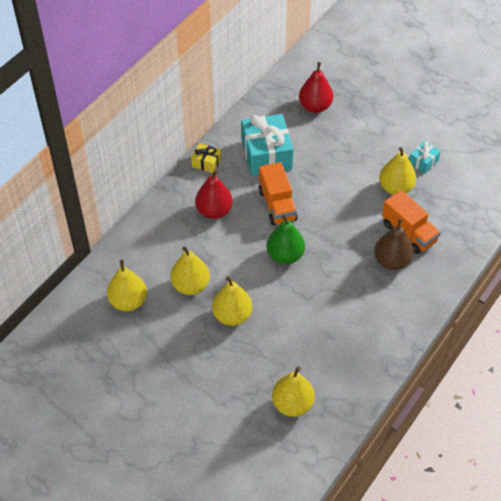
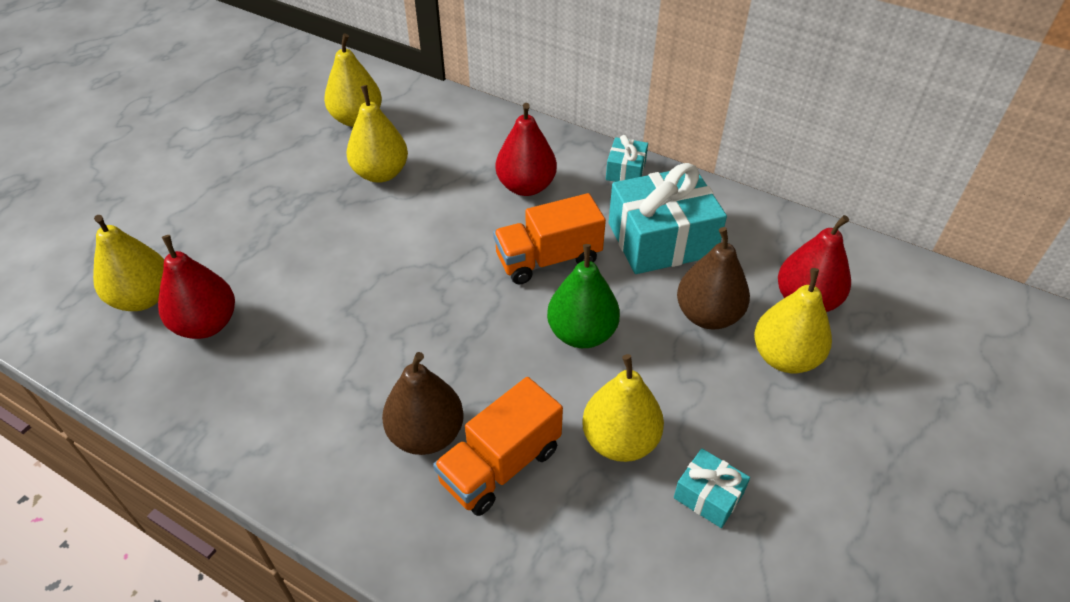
camera: 85 degrees right, 5 degrees down
(206, 163) = (625, 171): yellow gift -> turquoise gift
(232, 315) = (321, 220): yellow pear -> yellow pear (785, 357)
(285, 255) = (438, 275): green pear -> green pear (582, 333)
(315, 366) = (206, 324): none -> red pear
(322, 145) = (708, 315): none -> brown pear

